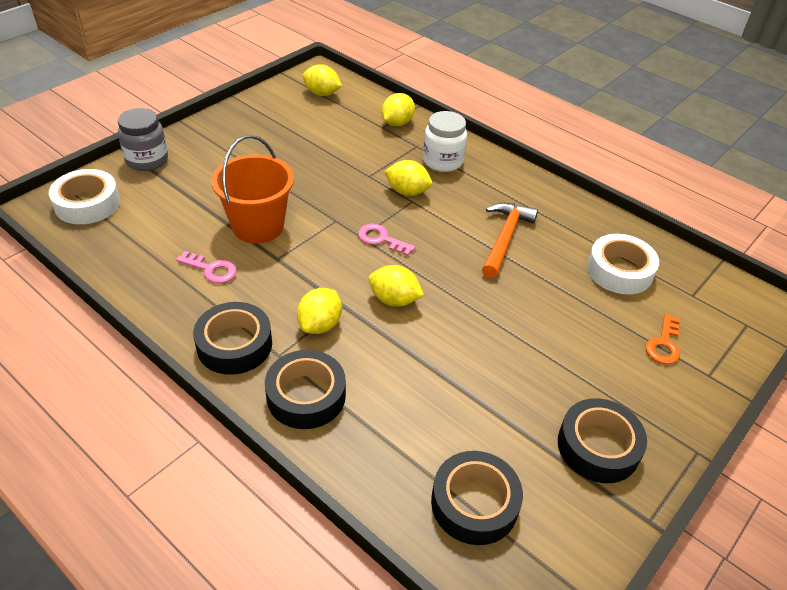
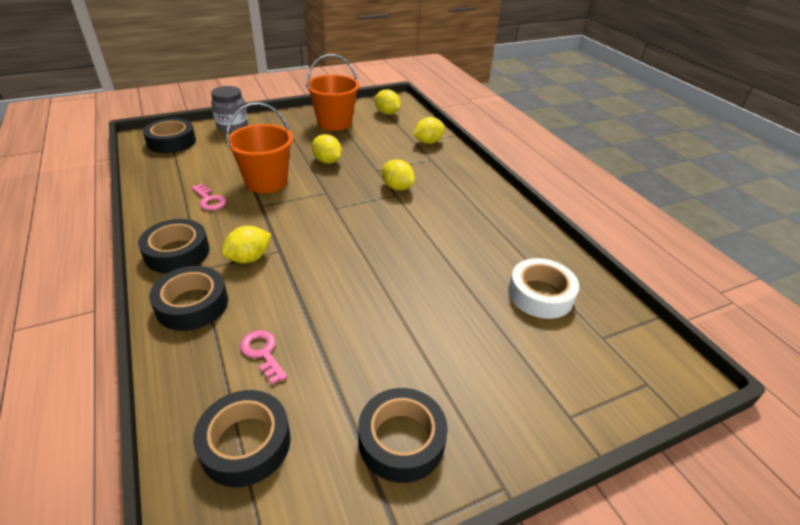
camera: 25 degrees right, 5 degrees down
(87, 204) = (171, 142): white tape -> black tape
(271, 123) = (334, 123): none -> orange bucket
(381, 239) = (348, 213): pink key -> pink key (262, 353)
(394, 300) = (321, 258): yellow lemon -> yellow lemon (327, 161)
(442, 161) = (443, 174): white jar -> none
(504, 238) = (451, 240): orange hammer -> none
(663, 344) = (540, 371): orange key -> none

